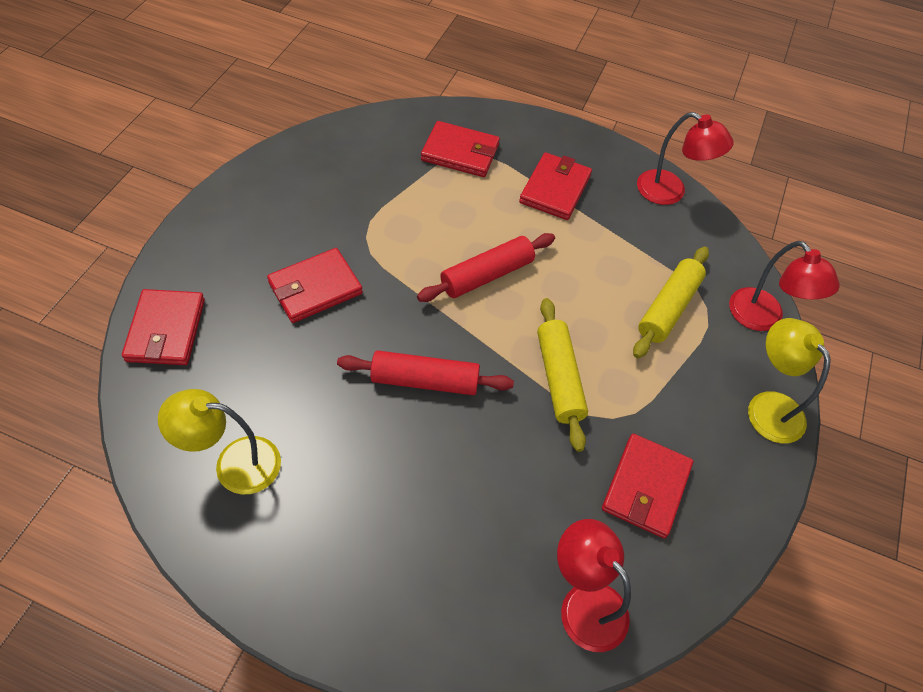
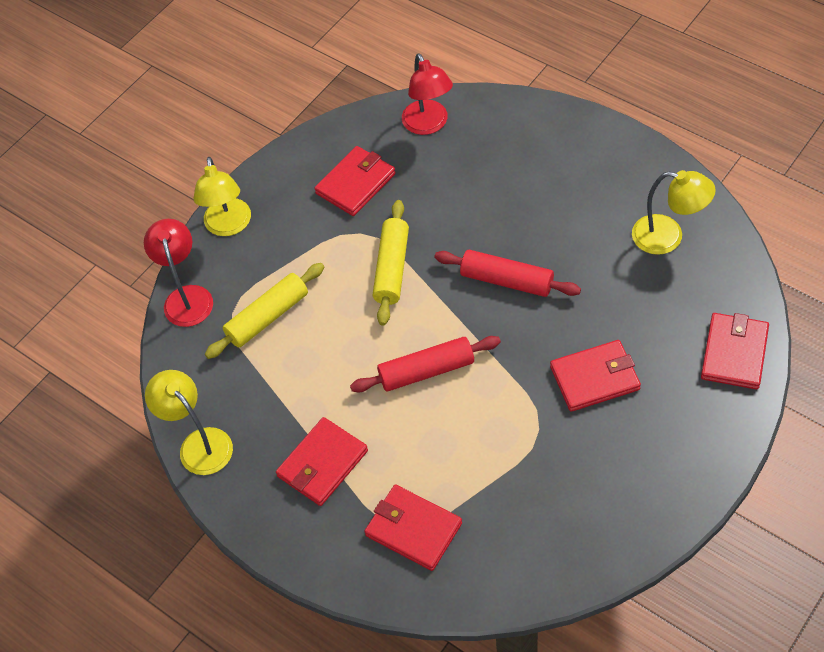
camera: 155 degrees left, 0 degrees up
(670, 192) = (199, 443): red lamp -> yellow lamp

